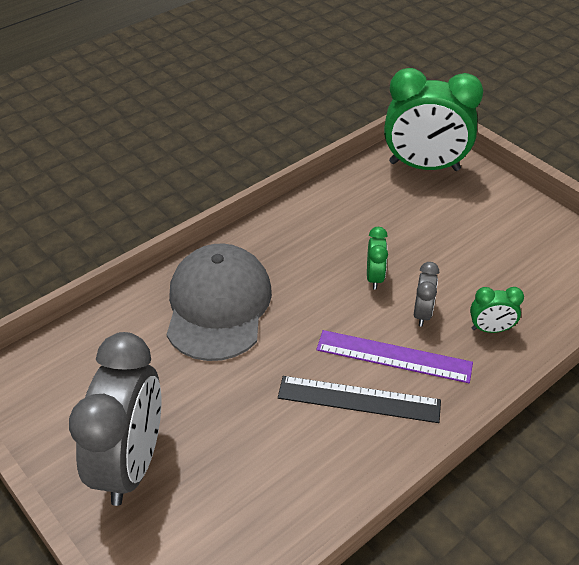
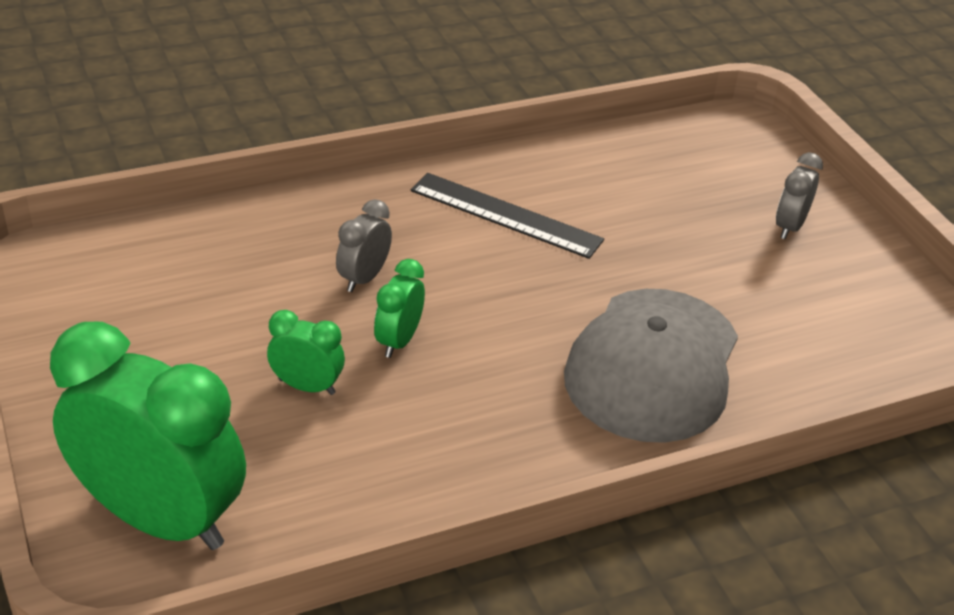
camera: 165 degrees left, 5 degrees down
(131, 463) = (789, 227): grey clock -> grey clock, size x0.44
(393, 356) = (436, 243): purple ruler -> none
(490, 329) = (288, 238): green clock -> green clock (307, 386)

